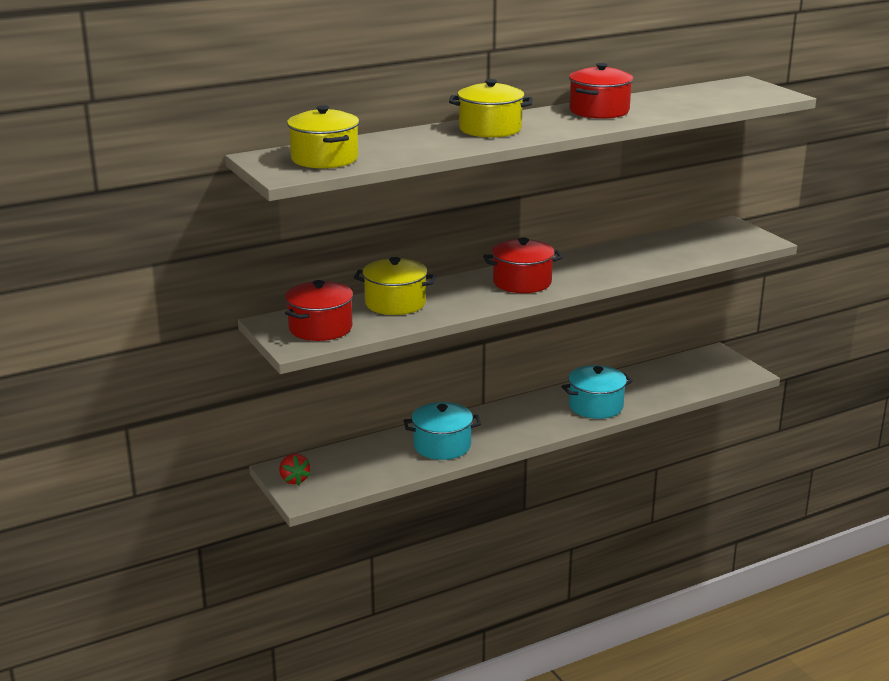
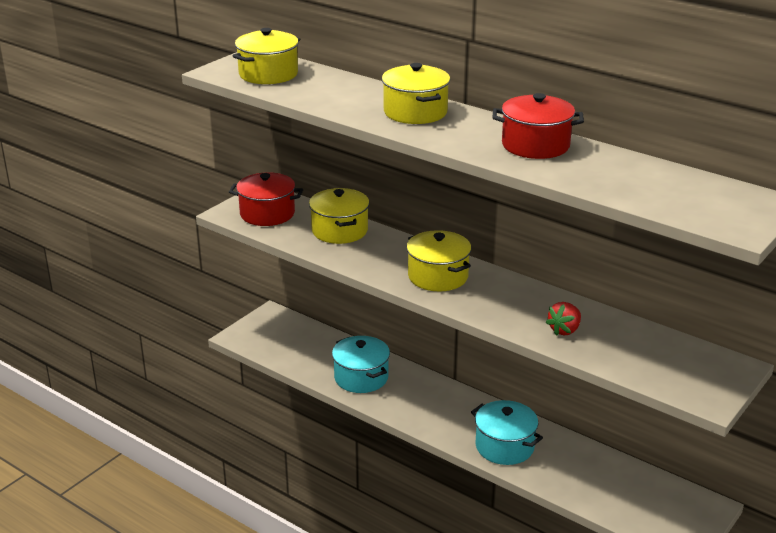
camera: 65 degrees right, 5 degrees up
(294, 480) = (260, 324): red strawberry -> red strawberry (564, 330)
(522, 282) = (438, 276): red pot -> yellow pot

